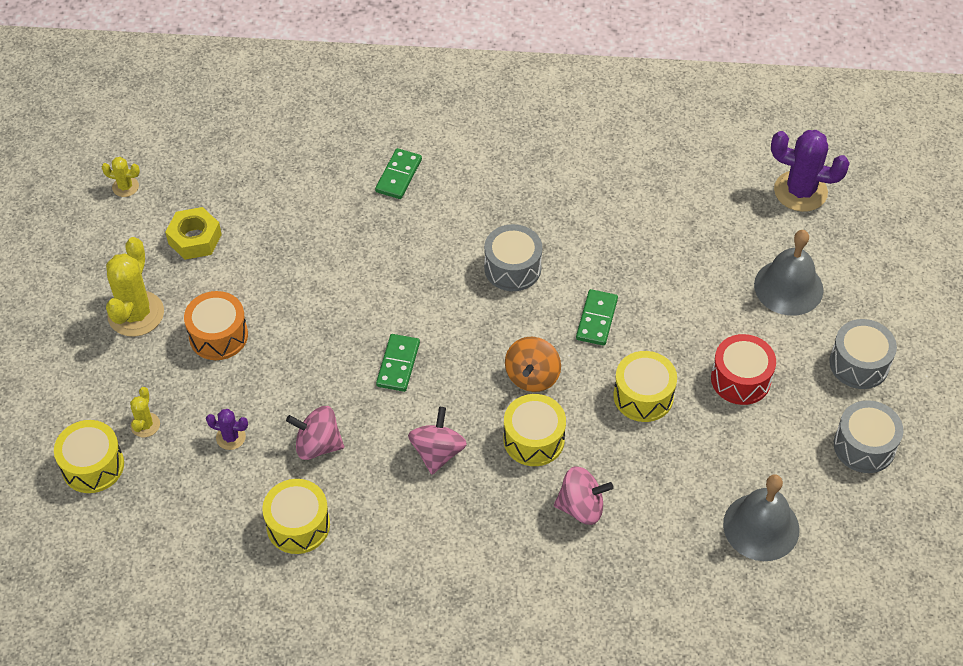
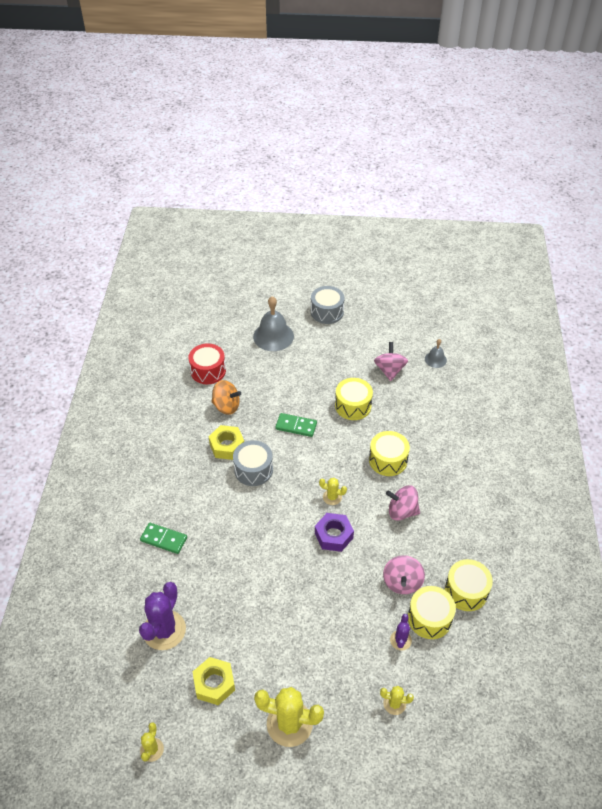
camera: 90 degrees left, 5 degrees down
(93, 466) = (434, 740): yellow drum -> yellow drum (429, 618)
(218, 335) = (310, 657): orange drum -> none
(398, 364) = (333, 535): green domino -> purple nut
(464, 364) = (332, 497): none -> yellow cactus
(532, 376) = (341, 460): orange spinning top -> orange spinning top (226, 406)
(555, 235) = (227, 446): none -> yellow nut
(581, 507) = (433, 438): pink spinning top -> pink spinning top (389, 370)
(740, 379) = (339, 361): red drum -> red drum (208, 371)
(761, 527) = (435, 359): grey bell -> grey bell, size x0.53
(800, 191) = (201, 325): purple cactus -> purple cactus (164, 630)
(864, 446) = (380, 315): grey drum -> none

